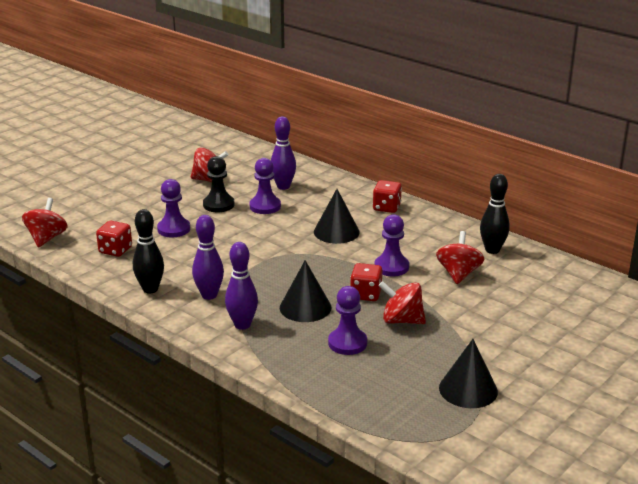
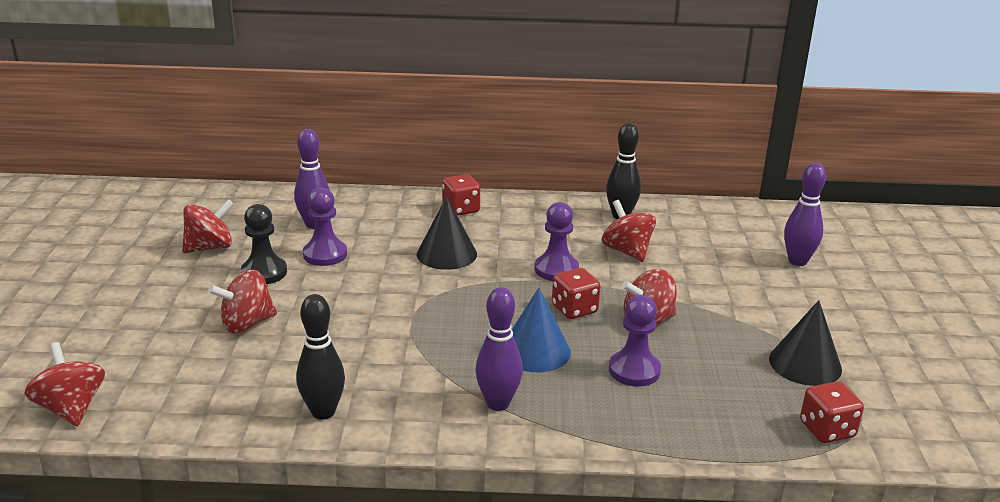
camera: 40 degrees left, 0 degrees up
(115, 250) = (202, 382): red dice -> red dice (827, 430)
(174, 229) = (247, 323): purple pawn -> red spinning top
(209, 295) = (408, 386): purple bowling pin -> purple bowling pin (797, 261)
(305, 307) = (535, 351): black cone -> blue cone

